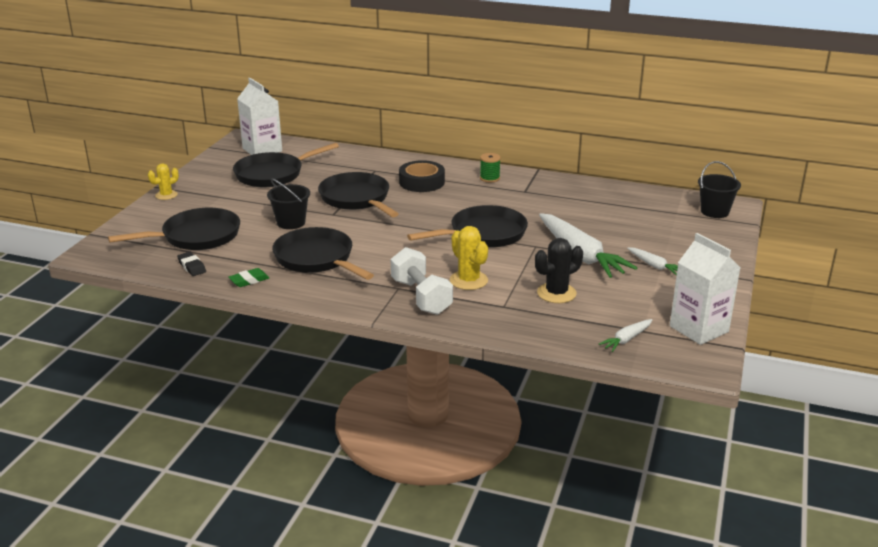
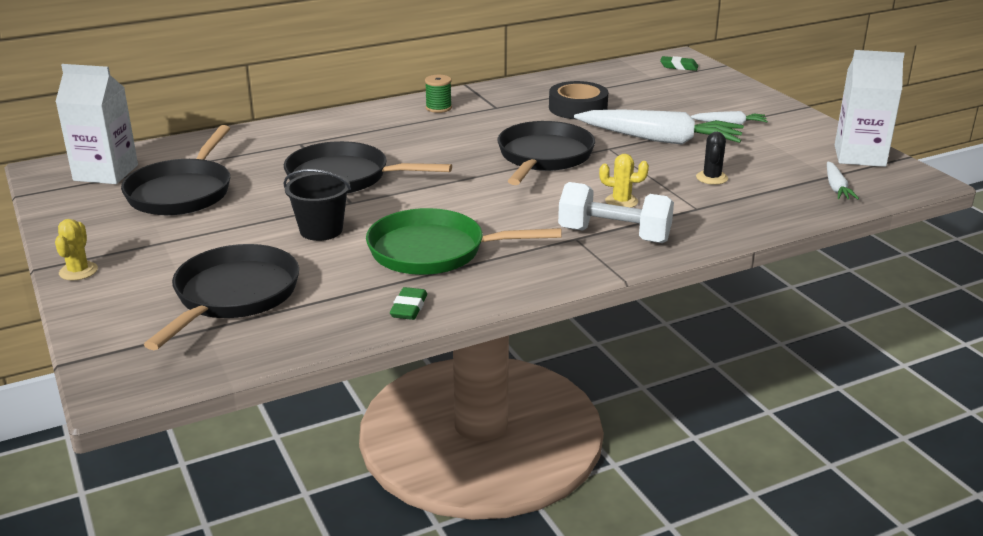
camera: 45 degrees left, 0 degrees up
(192, 267) = (304, 329): black eraser -> none
(317, 259) = (435, 251): black pan -> green pan
(421, 182) = (378, 136): black tape -> black tape (578, 108)
(468, 280) = (621, 201): yellow cactus -> yellow cactus, size x0.67
(556, 293) = (712, 178): black cactus -> black cactus, size x0.67
(714, 211) = (679, 67): black bucket -> green eraser

